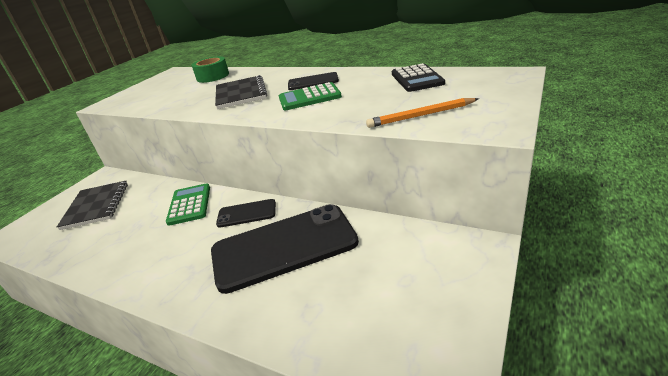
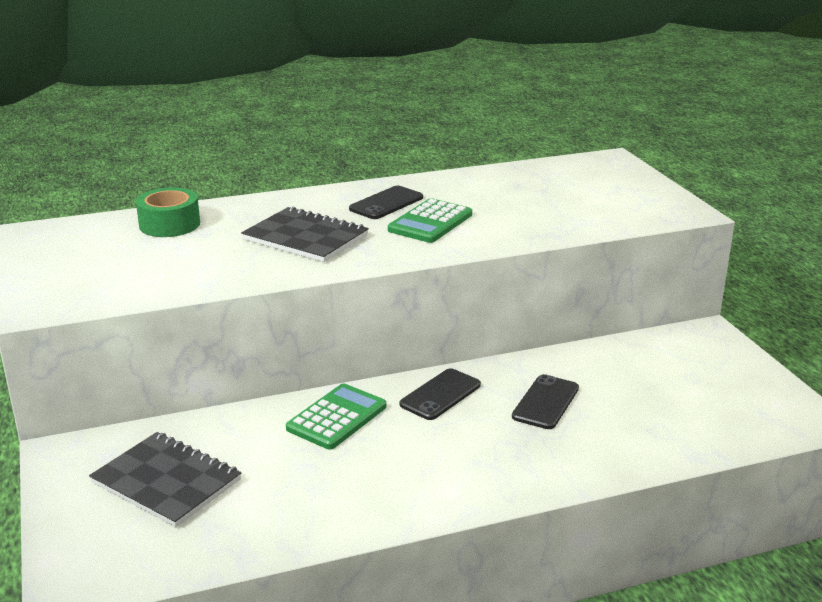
camera: 50 degrees left, 5 degrees down
(189, 204) = (337, 417): green calculator -> green calculator turned 90 degrees clockwise
(284, 247) = (545, 402): black phone -> black phone, size x0.48
(417, 79) = (519, 179): black calculator -> none
(421, 115) = (601, 215): orange pencil -> none

